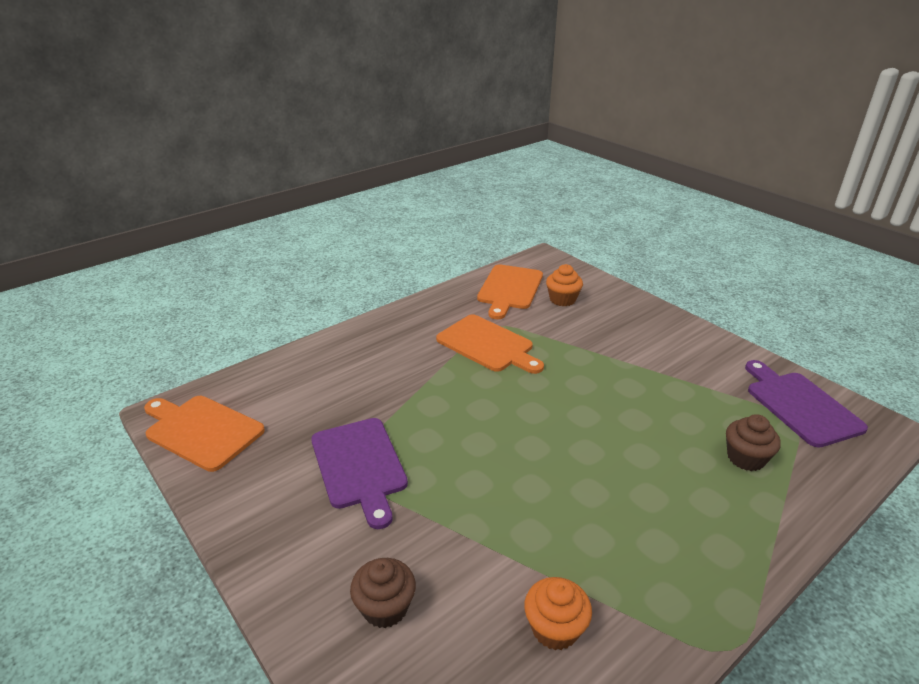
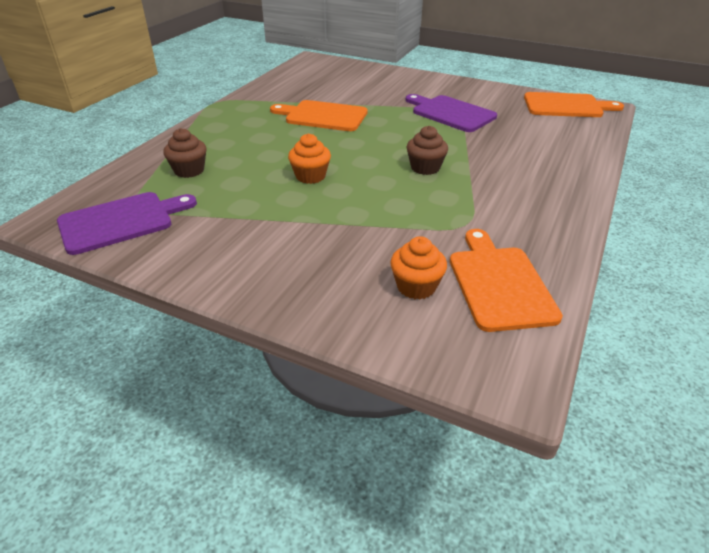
camera: 155 degrees right, 5 degrees up
(385, 607) = (379, 82): brown cupcake -> brown cupcake (425, 168)
(488, 345) = (450, 202): orange cutting board -> orange cutting board (323, 116)
(554, 628) = (299, 91): orange cupcake -> orange cupcake (310, 176)
(800, 405) = (121, 221): purple cutting board -> purple cutting board turned 75 degrees counterclockwise

